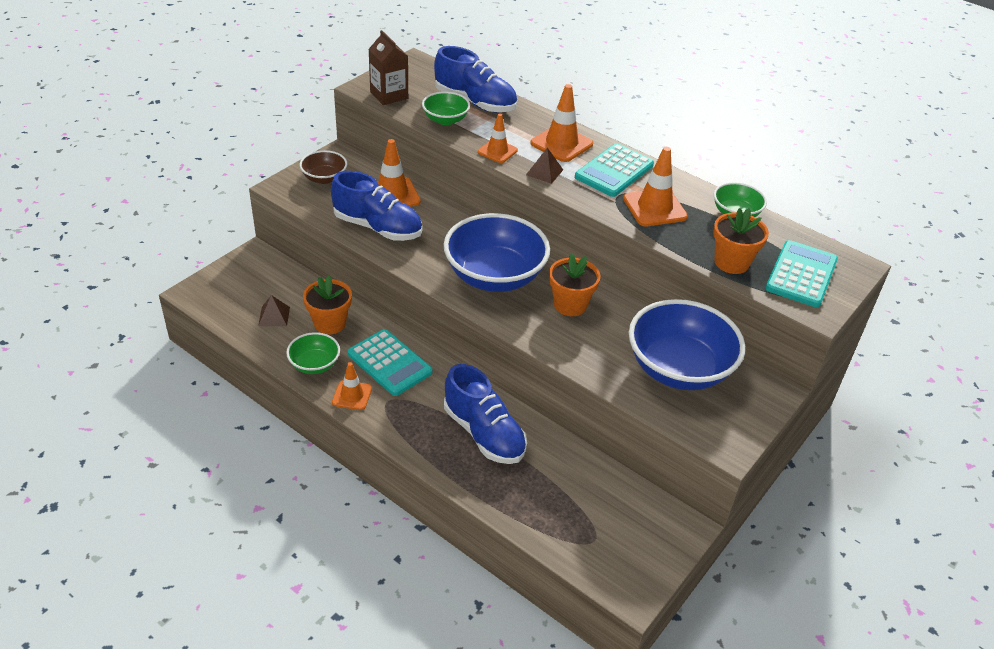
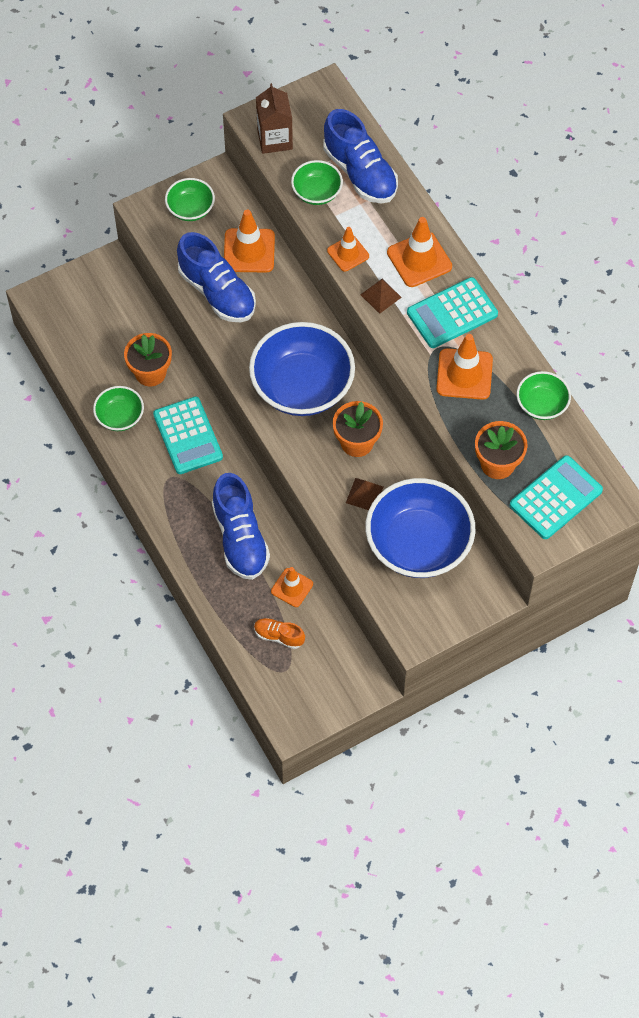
camera: 25 degrees right, 20 degrees up
(274, 316) = (102, 349): brown pyramid -> brown pyramid (364, 494)
(324, 178) = (190, 209): brown bowl -> green bowl
(352, 395) = (140, 461): orange traffic cone -> orange traffic cone (292, 587)
(570, 509) = (279, 636): none -> orange shoe

